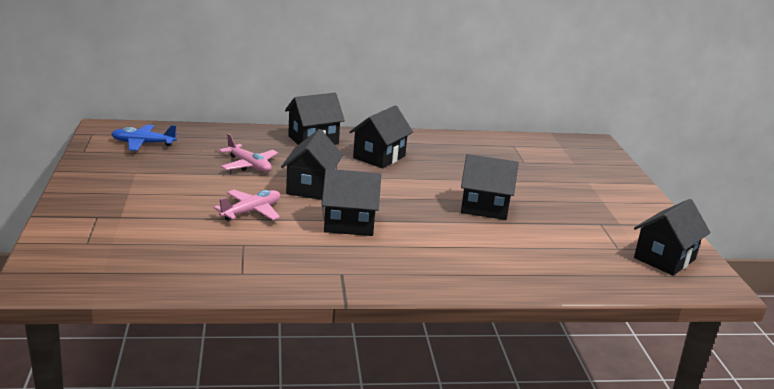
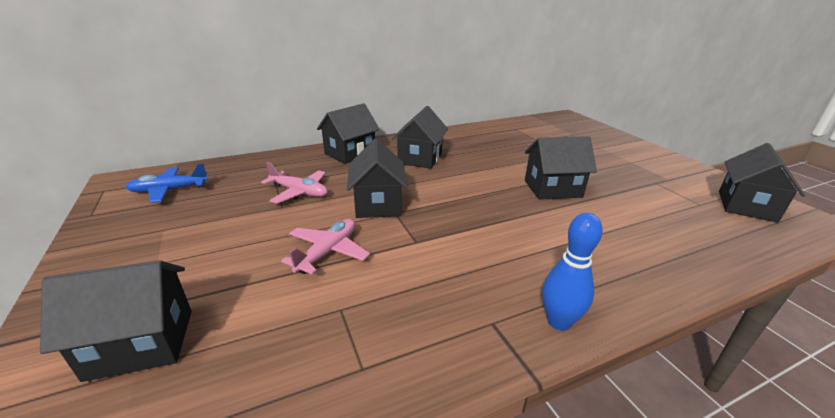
camera: 15 degrees left, 5 degrees up
(349, 224) = (447, 240): black house -> black house (141, 343)
(389, 283) = (559, 322): none -> blue bowling pin

